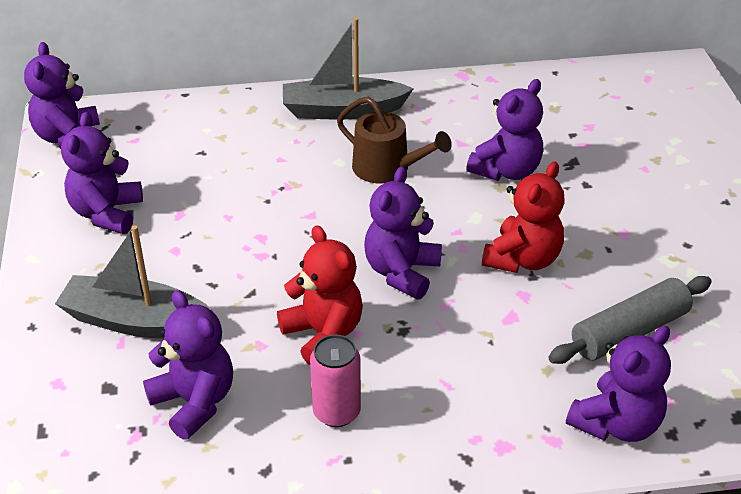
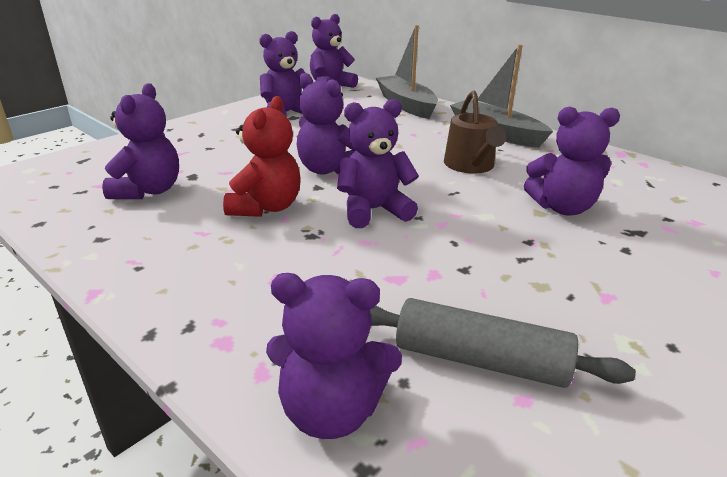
camera: 50 degrees right, 10 degrees down
(136, 321) = (205, 150): grey boat -> grey boat (406, 105)
(291, 257) = (327, 169): none -> purple teddy bear
(336, 412) = (188, 242): pink can -> none
(522, 259) = (476, 255): red teddy bear -> none

